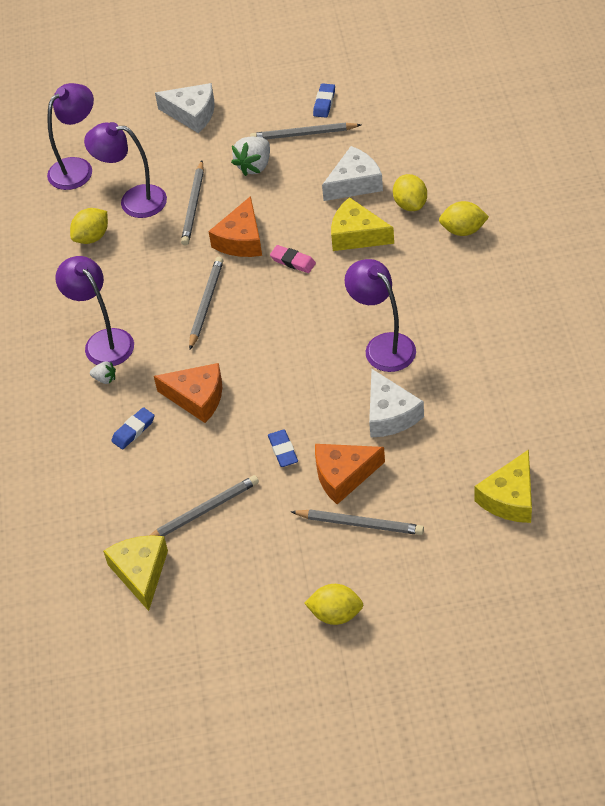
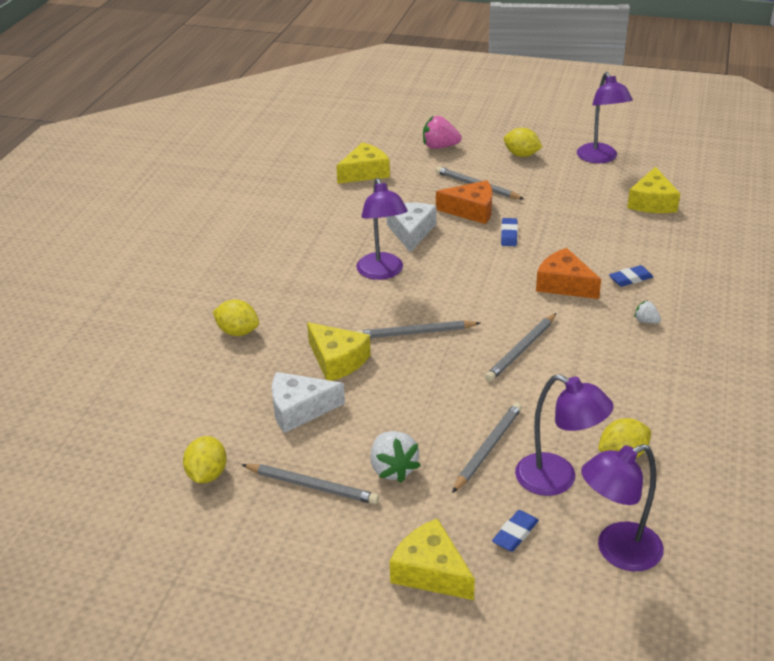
camera: 160 degrees left, 15 degrees down
(103, 341) = (639, 351): purple lamp -> purple lamp (600, 158)
(192, 114) = (430, 571): white cheese -> yellow cheese
(203, 511) = (590, 220): grey pencil -> grey pencil (415, 333)
(241, 240) = (454, 395): orange cheese -> none
(254, 166) = (393, 469): white strawberry -> white strawberry turned 105 degrees clockwise
(293, 261) = (415, 358): pink eraser -> none
(324, 103) = (258, 517): blue eraser -> blue eraser (515, 534)
(410, 204) = (263, 370): yellow lemon -> yellow lemon (207, 474)
(451, 591) = (439, 147): none -> pink strawberry

